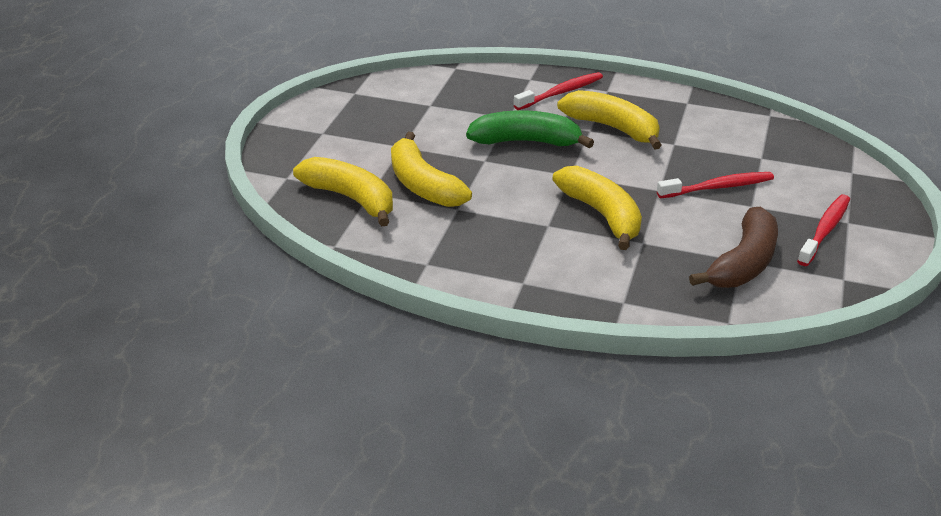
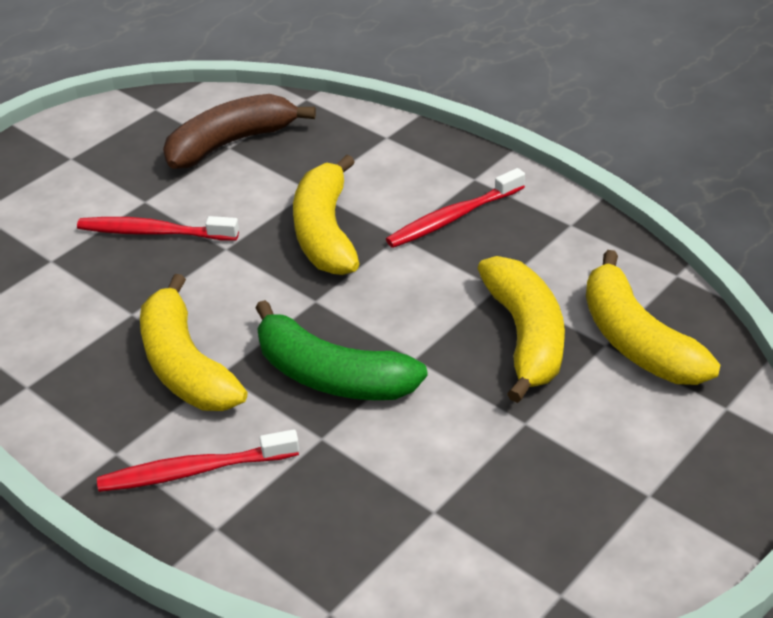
camera: 155 degrees left, 5 degrees up
(825, 230) = (107, 155): red toothbrush -> red toothbrush (453, 218)

